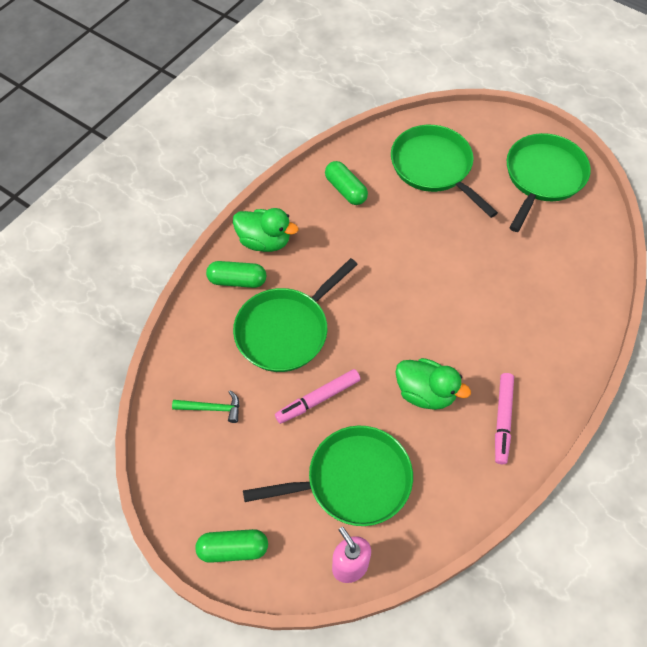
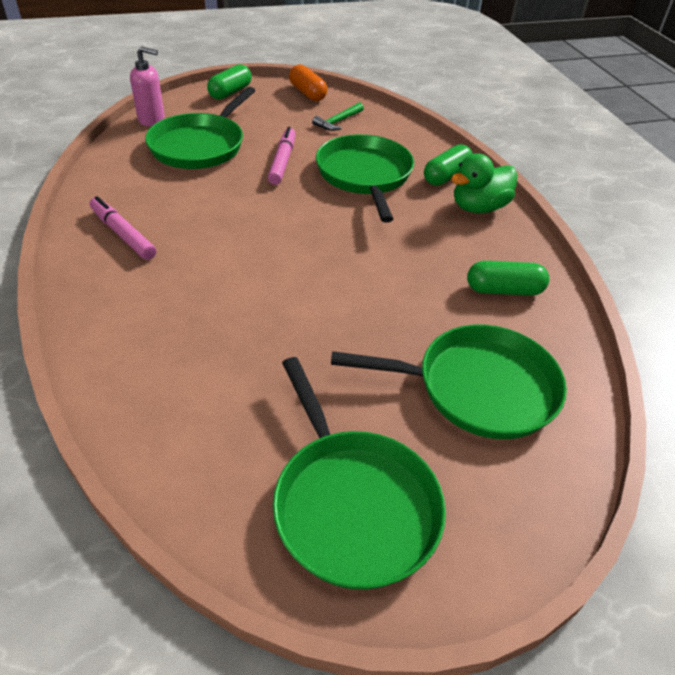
camera: 125 degrees right, 15 degrees down
(173, 477) = (307, 93): none -> orange capsule
(425, 393) = (209, 210): green duck -> none

